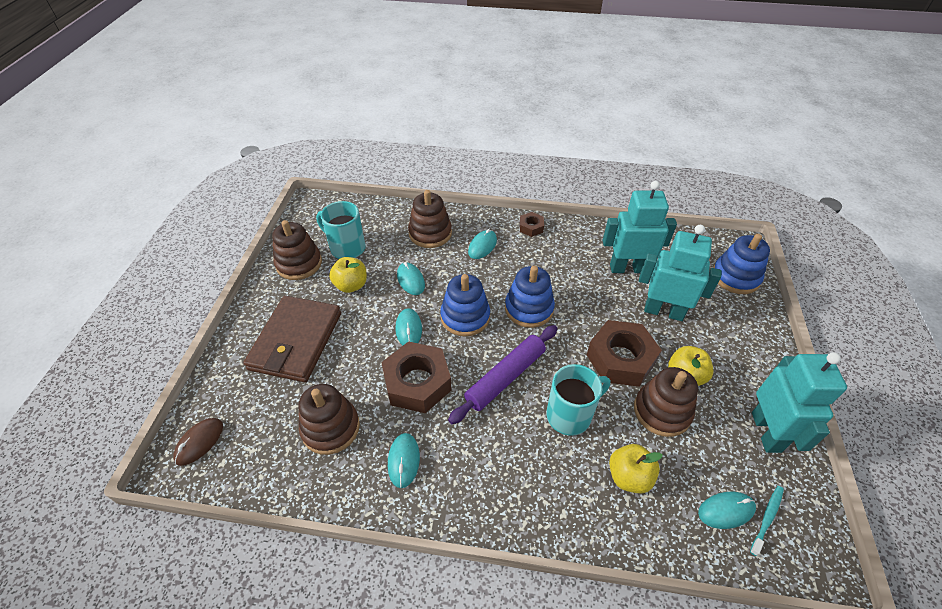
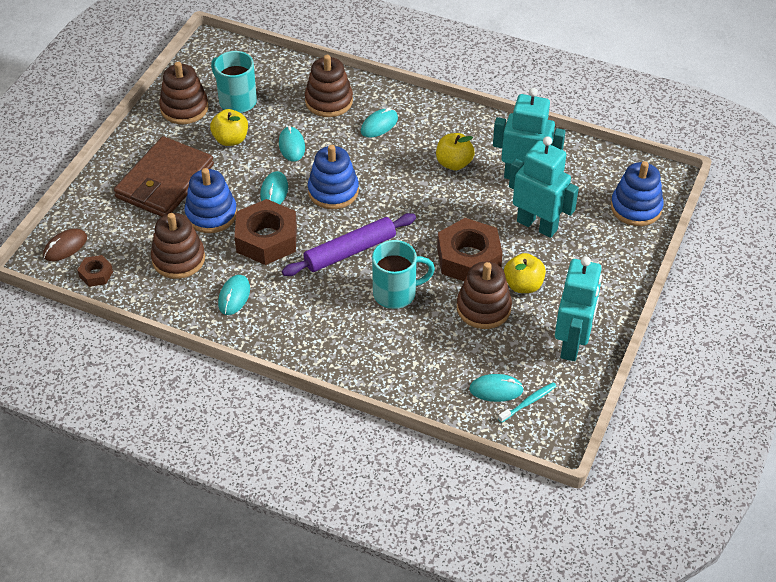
camera: 15 degrees right, 0 degrees up
(529, 309) = (400, 196): blue stacking toy -> blue stacking toy (211, 214)
(531, 227) = (440, 115): brown nut -> brown nut (96, 274)
(629, 476) = (425, 349): yellow apple -> yellow apple (454, 163)

